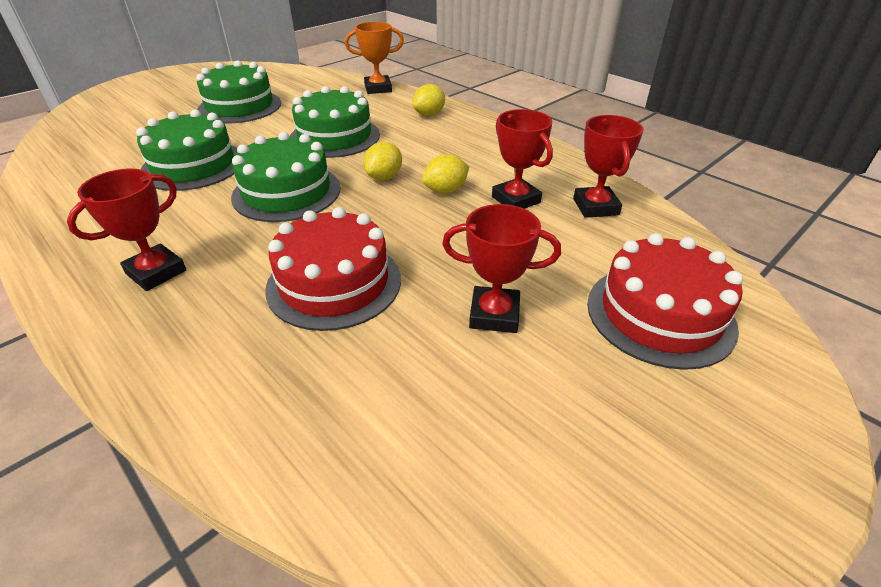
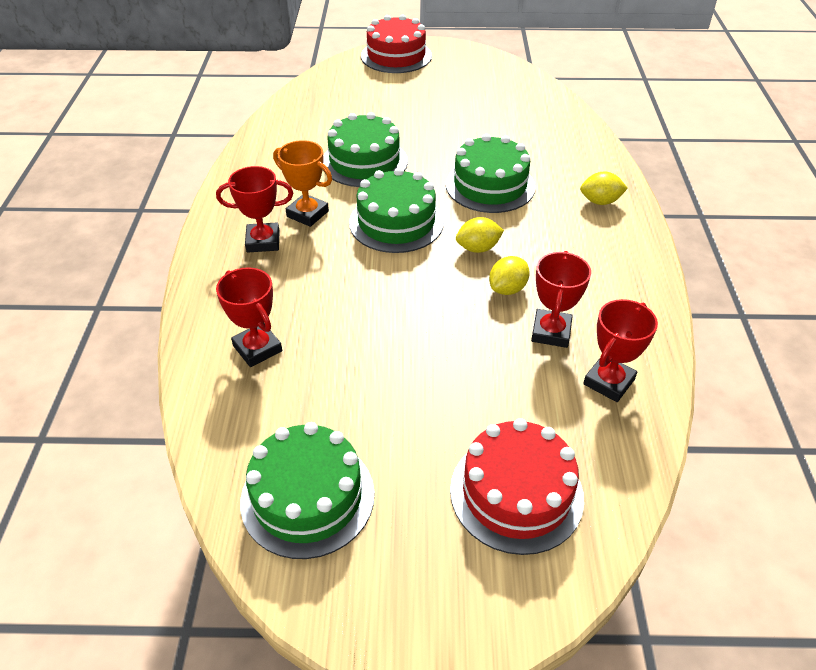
camera: 45 degrees right, 5 degrees up
(240, 106) = (455, 114): green cake -> green cake (307, 497)
(334, 283) = (343, 315): red cake -> red cake (396, 56)
(378, 88) = (593, 146): orange trophy -> orange trophy (307, 214)
(445, 190) = (507, 289): yellow lemon -> yellow lemon turned 60 degrees counterclockwise
(494, 314) = (407, 407): red trophy -> red trophy (257, 348)

